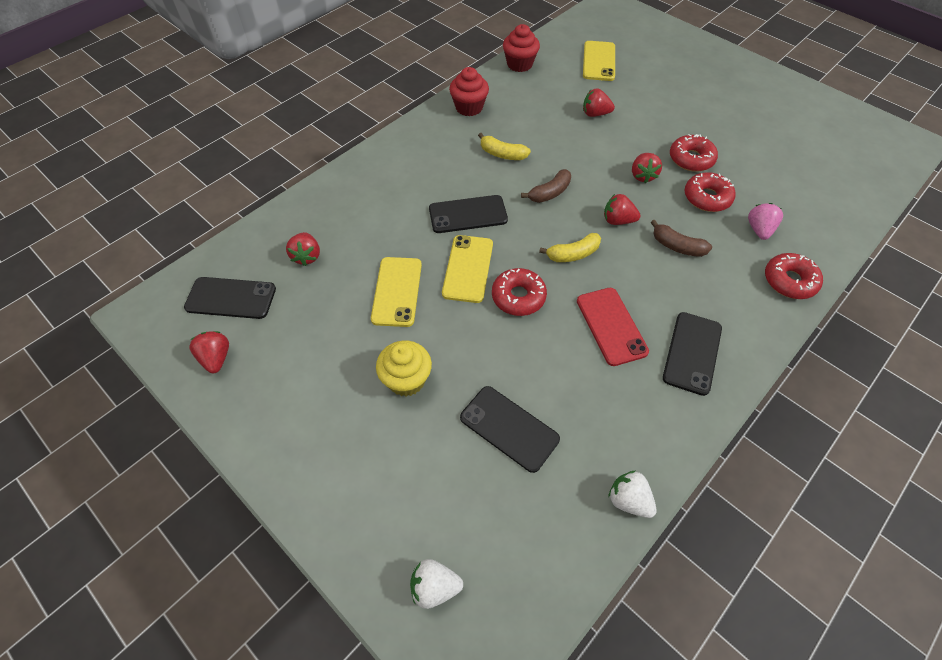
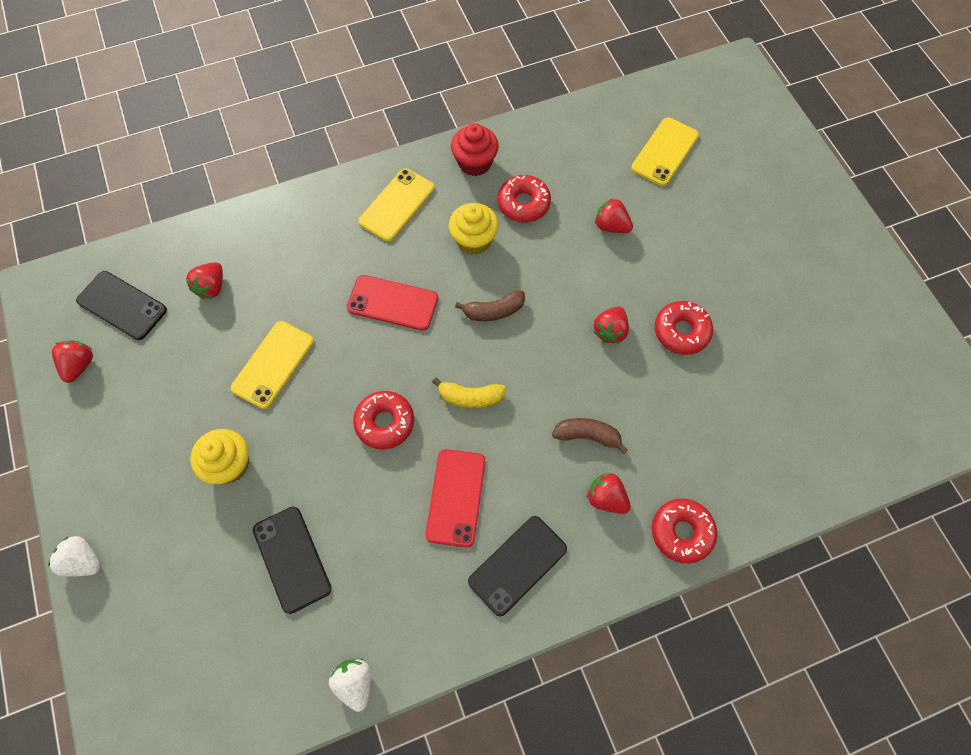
camera: 25 degrees right, 10 degrees up
(434, 587) = (144, 674): white strawberry -> white strawberry (83, 561)
(467, 268) = (355, 368): yellow phone -> yellow phone (397, 205)
(468, 214) = (392, 303): black phone -> red phone
(502, 154) = (474, 240): yellow banana -> yellow cupcake
(519, 64) = (568, 122): red cupcake -> none
(617, 220) = (544, 376): red strawberry -> red strawberry (606, 498)
(677, 246) = (587, 436): brown banana -> brown banana turned 135 degrees clockwise
(707, 198) = (663, 390): red donut -> red donut (523, 203)
(759, 230) = (694, 455): pink strawberry -> none

